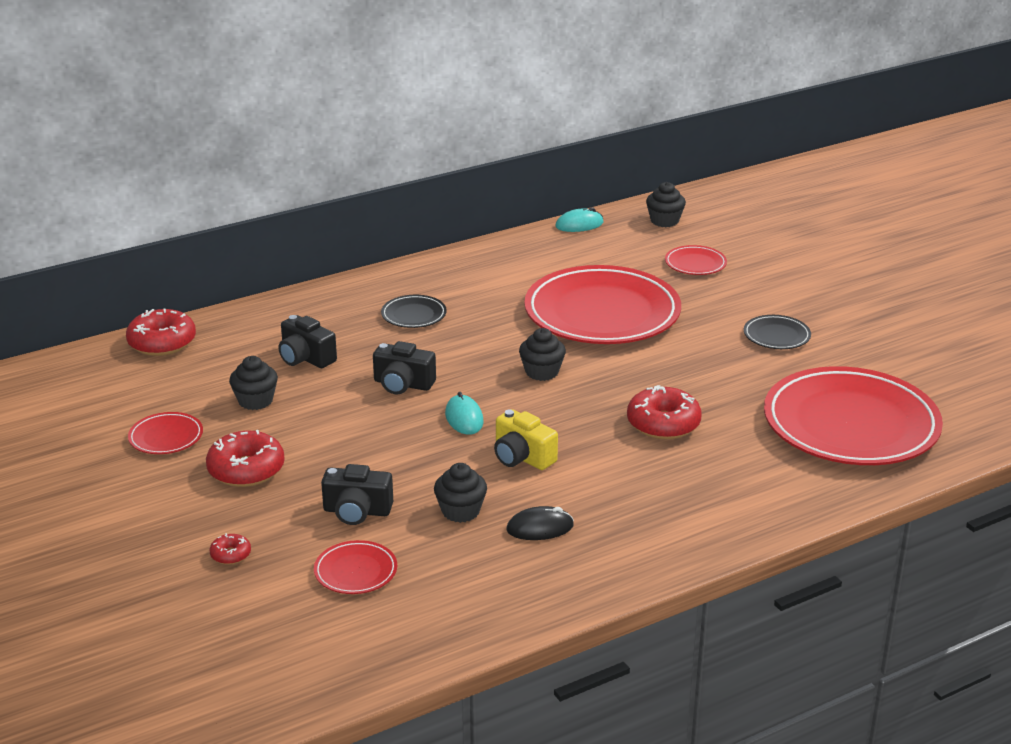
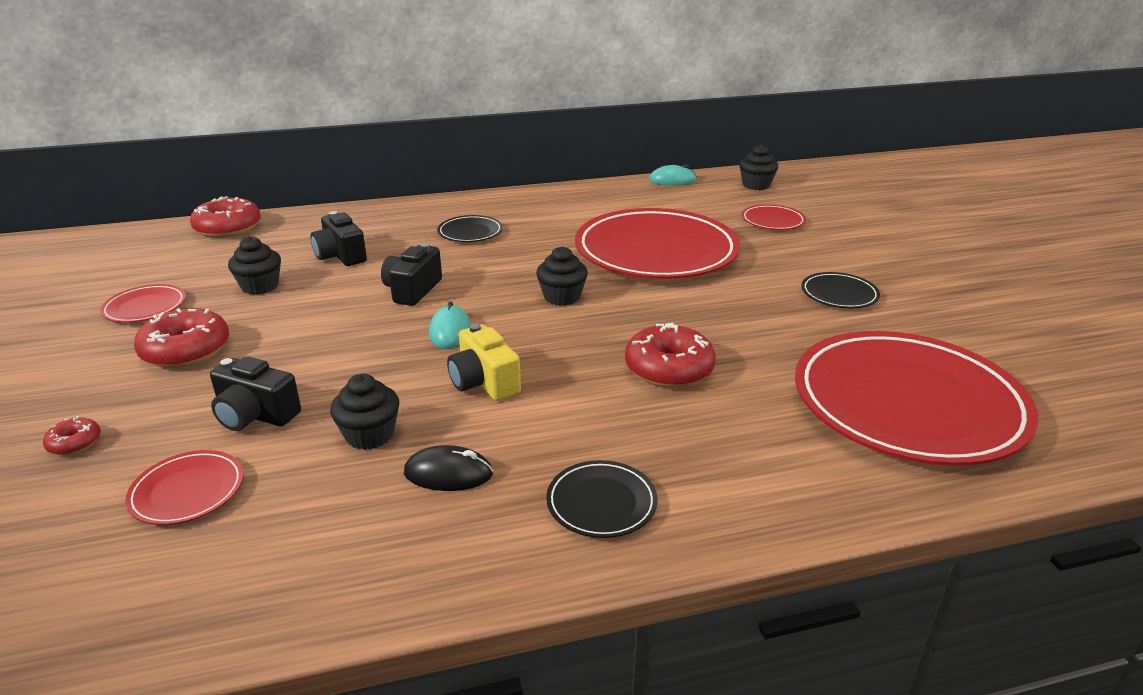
camera: 15 degrees right, 0 degrees up
(403, 384) = (412, 290): black camera -> black camera turned 75 degrees clockwise
(660, 528) = (601, 503): none -> black plate

